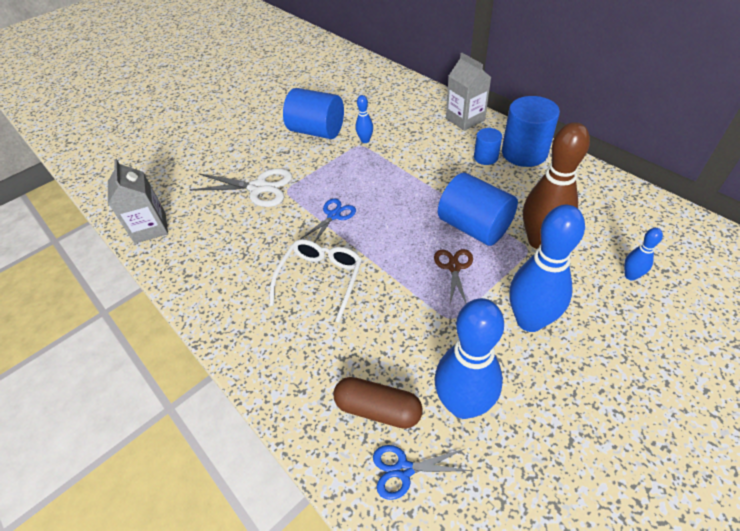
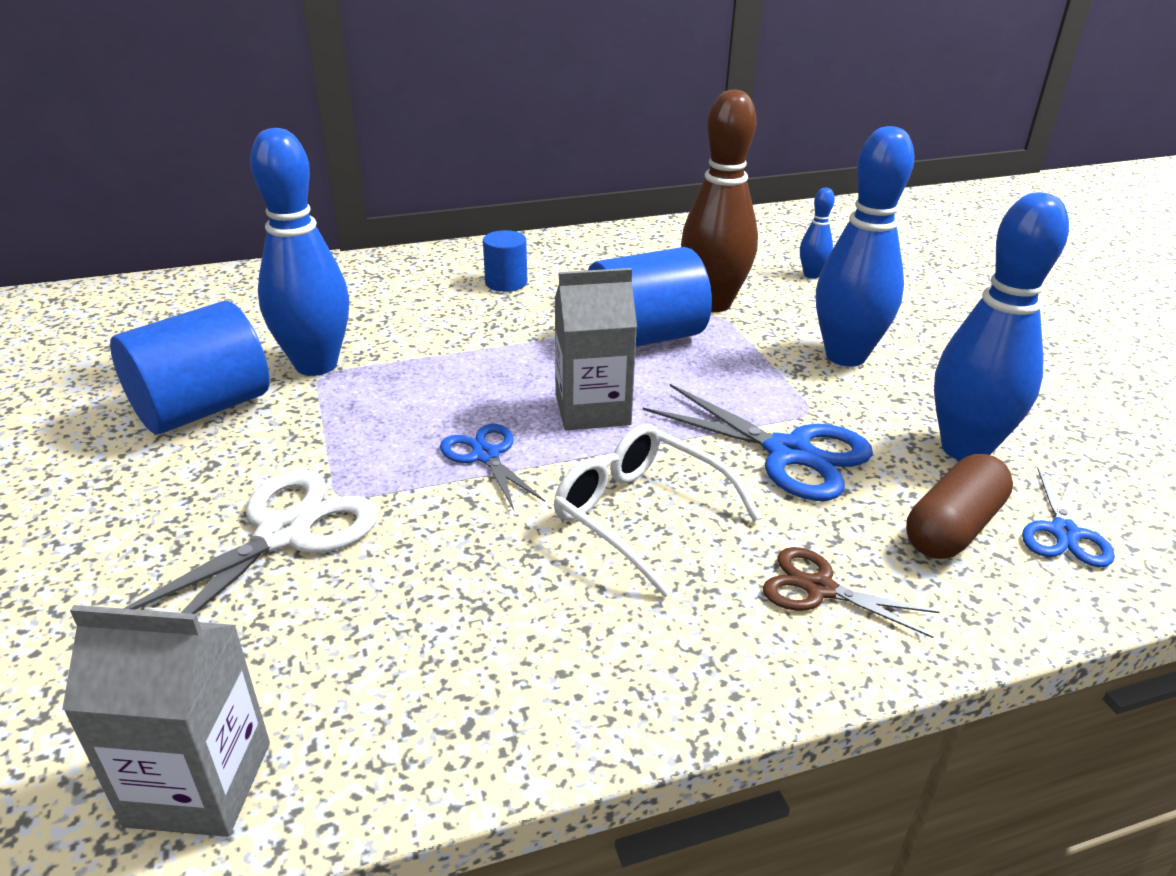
camera: 70 degrees left, 15 degrees down
(365, 140) = (316, 365): blue bowling pin -> blue bowling pin, size x2.17
(403, 319) = (788, 453): none -> blue scissors
(454, 267) = (712, 378): brown scissors -> brown scissors (819, 589)
(465, 119) = (395, 268): grey carton -> grey carton (592, 409)
(524, 153) = (531, 256): blue cylinder -> none

